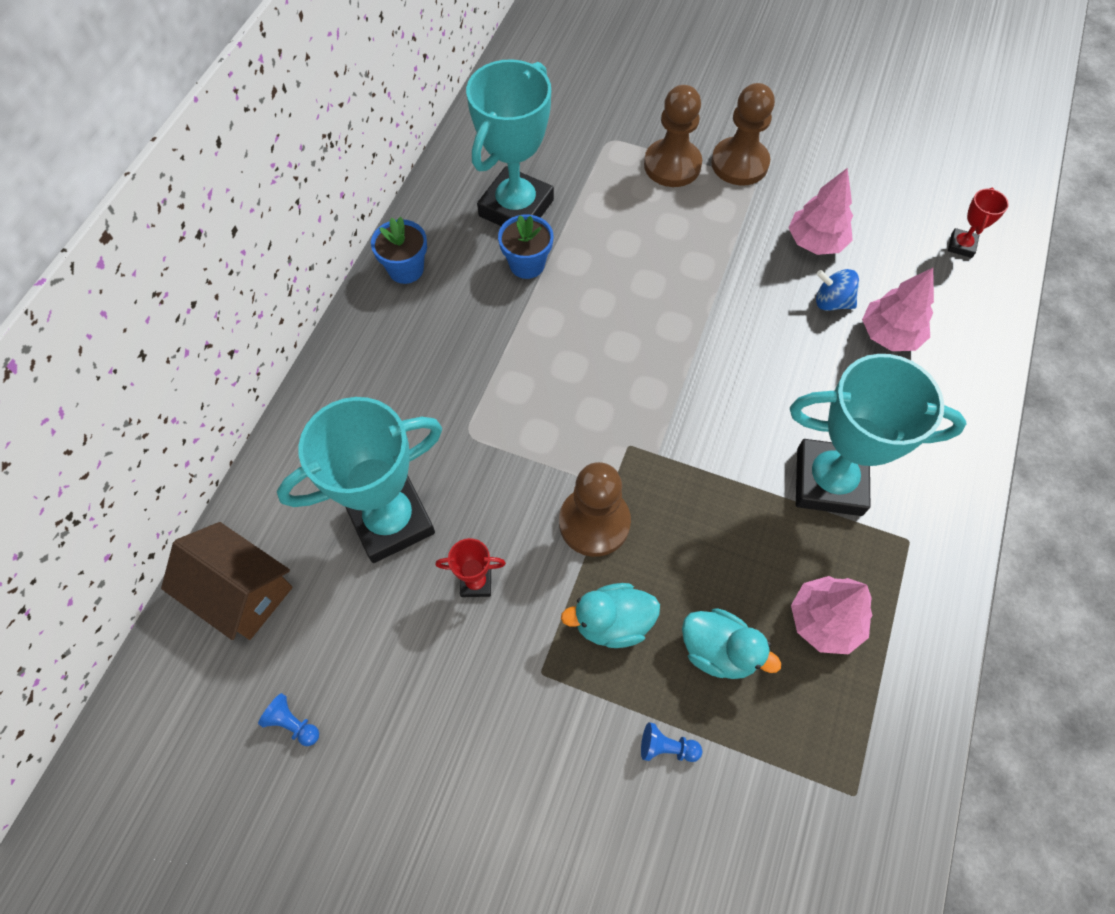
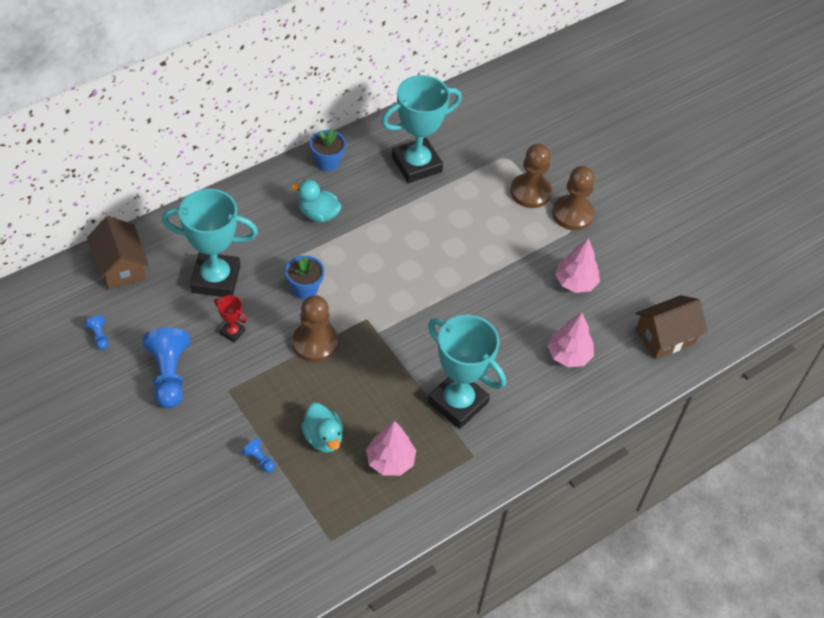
camera: 30 degrees right, 10 degrees down
(441, 710) = (169, 375): none -> blue pawn
(527, 264) = (395, 198): blue flower pot -> blue flower pot (305, 289)
(612, 622) = (282, 392): turquoise duck -> turquoise duck (318, 214)
(831, 302) = (552, 318): blue spinning top -> none
(961, 245) = (665, 336): red trophy -> brown house

